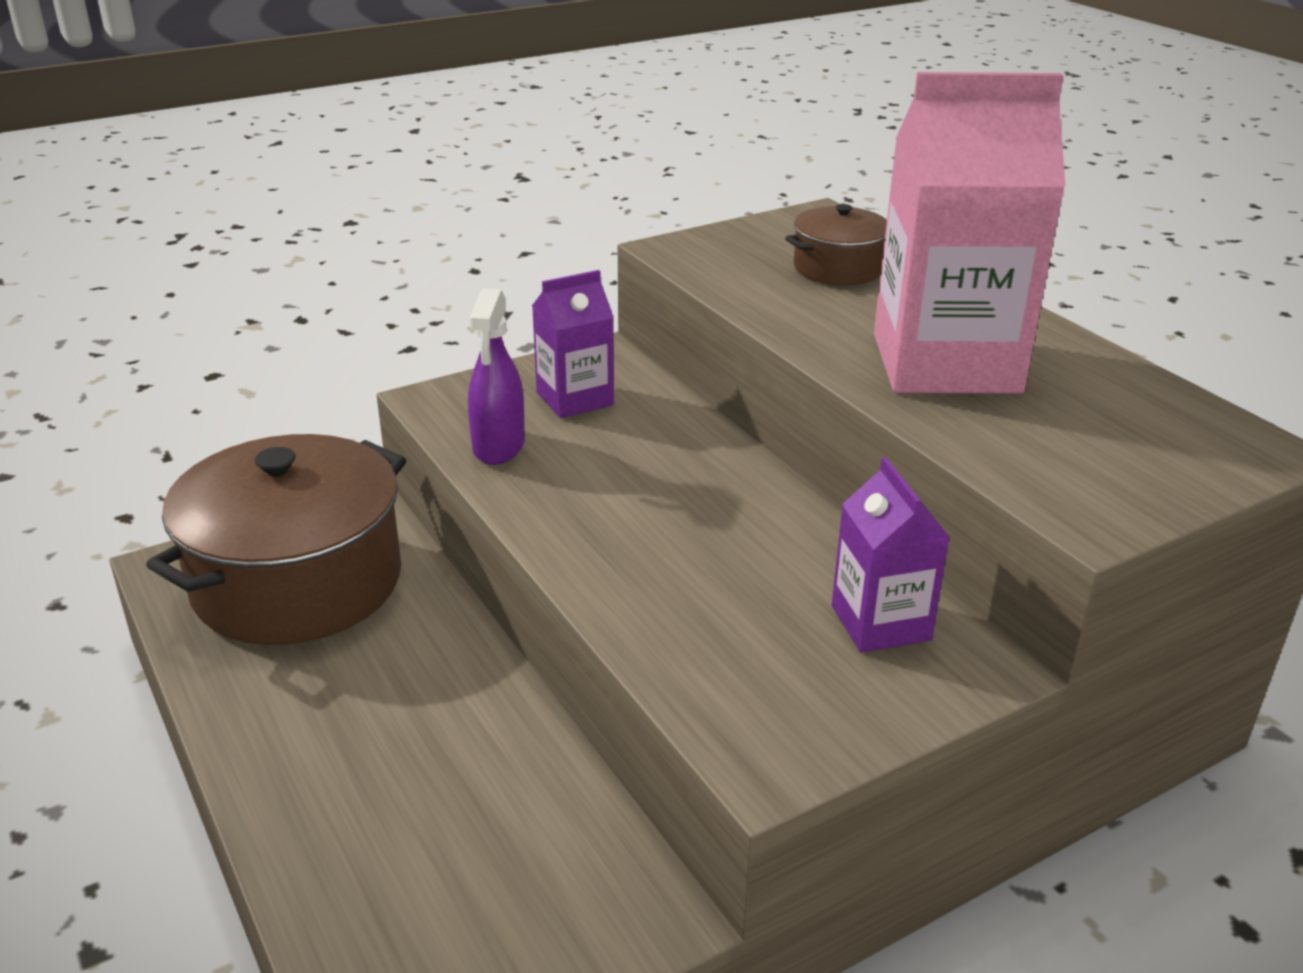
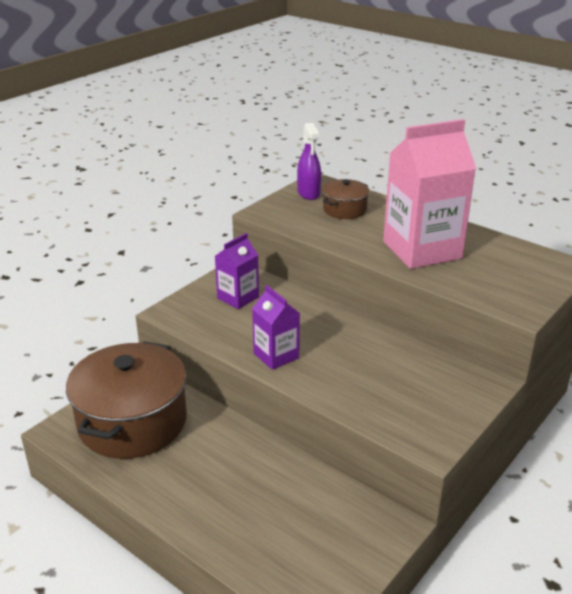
camera: 20 degrees left, 0 degrees up
(499, 446) = (218, 330): purple spray bottle -> purple spray bottle (308, 193)
(880, 623) = (440, 374): purple carton -> purple carton (276, 355)

